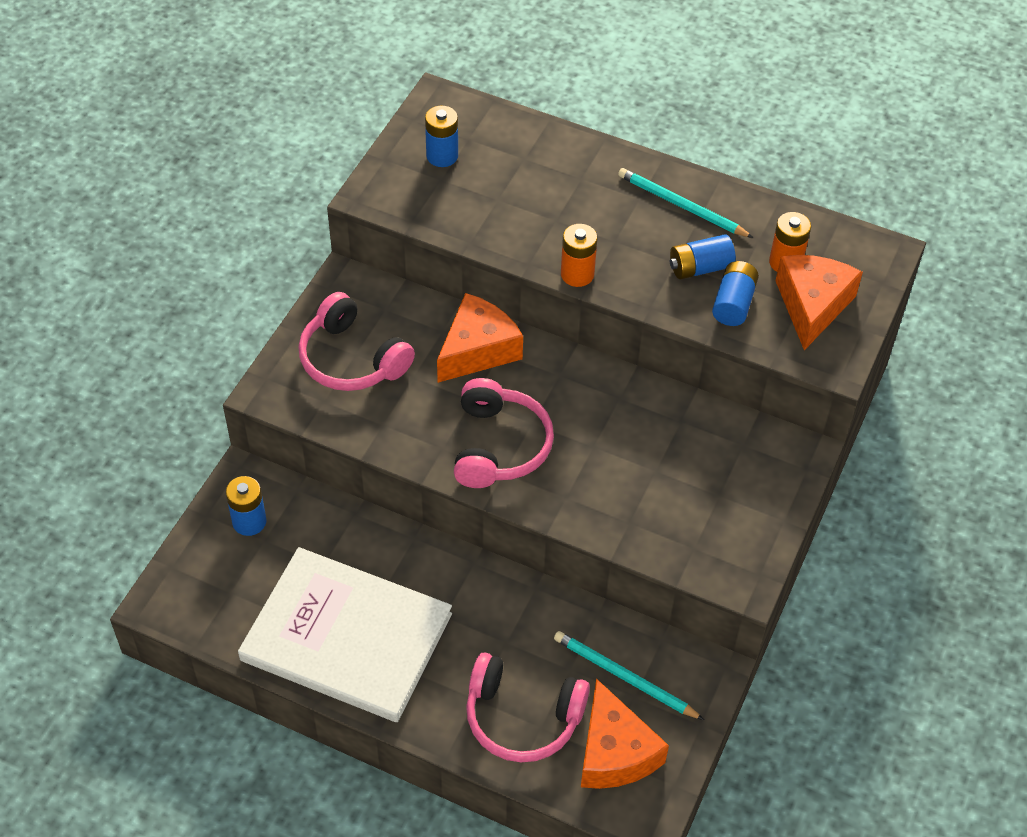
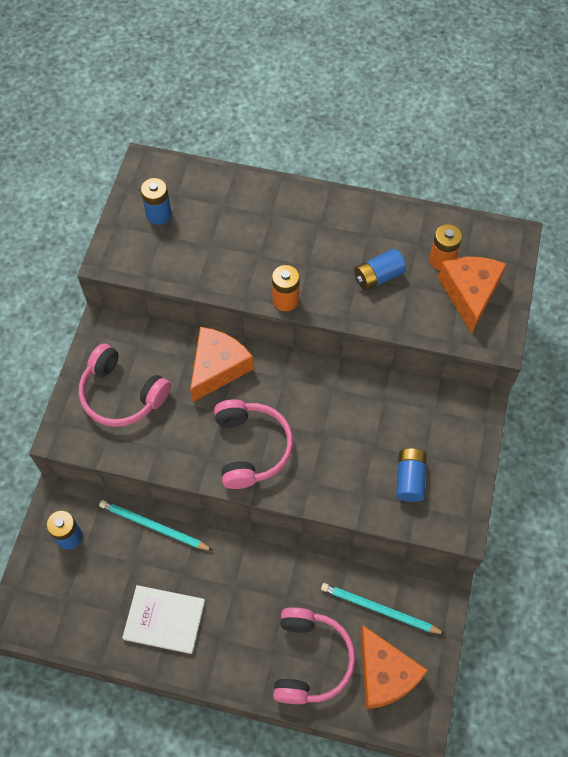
camera: 10 degrees left, 10 degrees up
(347, 637) = (164, 620): white book -> white book, size x0.53
(522, 717) = (310, 660): pink headphones -> pink headphones turned 90 degrees counterclockwise
(681, 206) = (352, 225): turquoise pencil -> turquoise pencil (153, 526)
(733, 303) = (410, 303): blue battery -> blue battery (409, 479)

